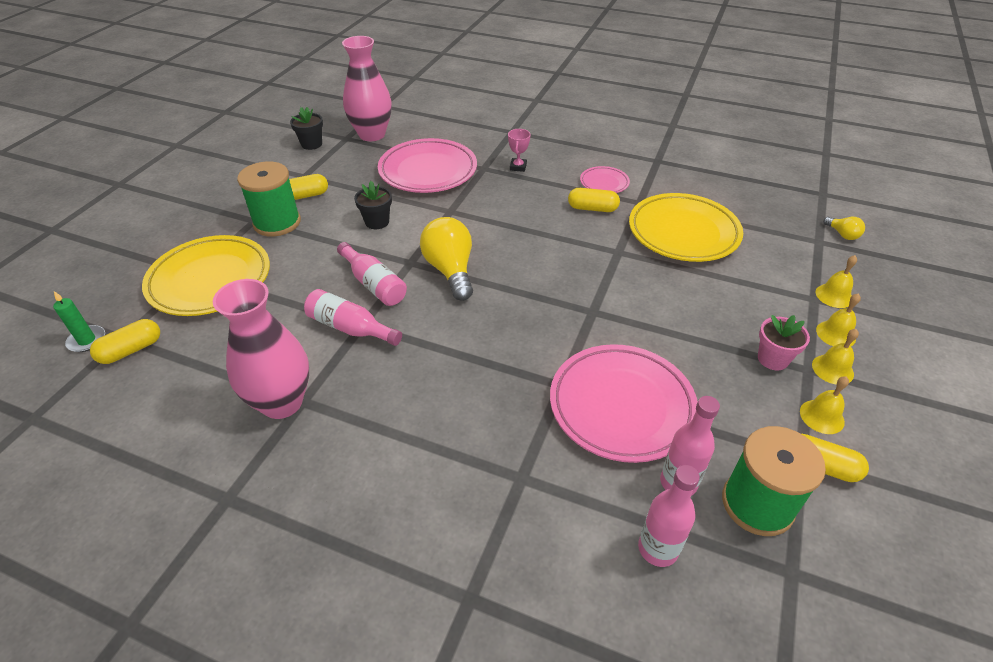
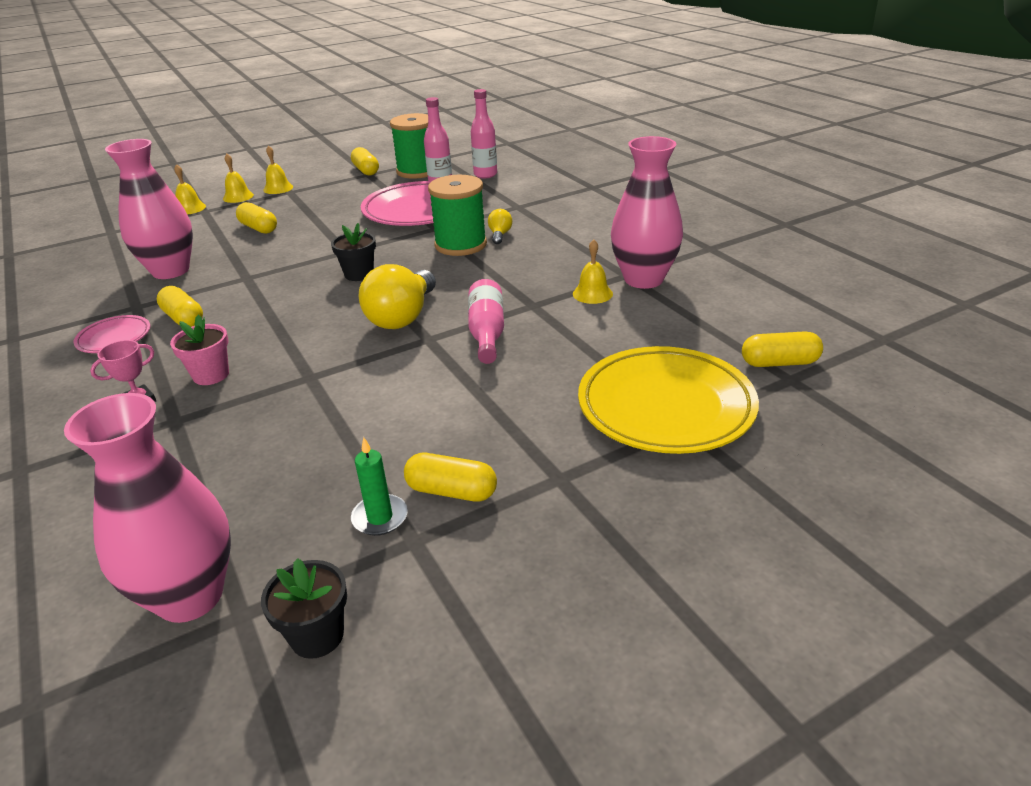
camera: 140 degrees left, 10 degrees down
(87, 340) = (835, 391): green candle -> green candle (380, 517)
(277, 223) = (529, 457): green spool -> green spool (460, 245)
(350, 328) = (546, 306): pink bottle -> none
(377, 222) = (405, 400): black flower pot -> black flower pot (359, 274)
(428, 171) = (240, 451): pink plate -> none
(683, 232) = (170, 271): yellow plate -> pink vase
(718, 302) = (258, 228): none -> yellow capsule
(772, 359) = (296, 200): pink flower pot -> pink flower pot (211, 375)
(822, 416) = (327, 179): yellow bell -> yellow bell (592, 293)
(842, 234) = (86, 229): yellow light bulb -> yellow light bulb (500, 235)

